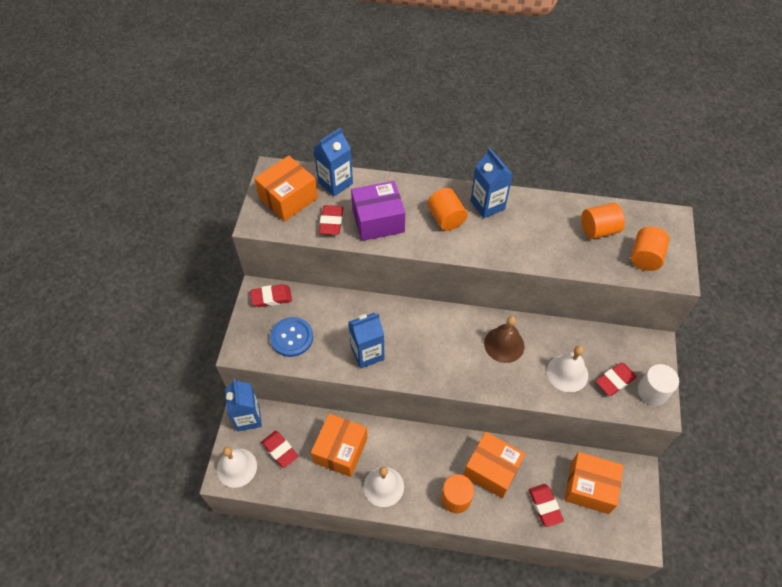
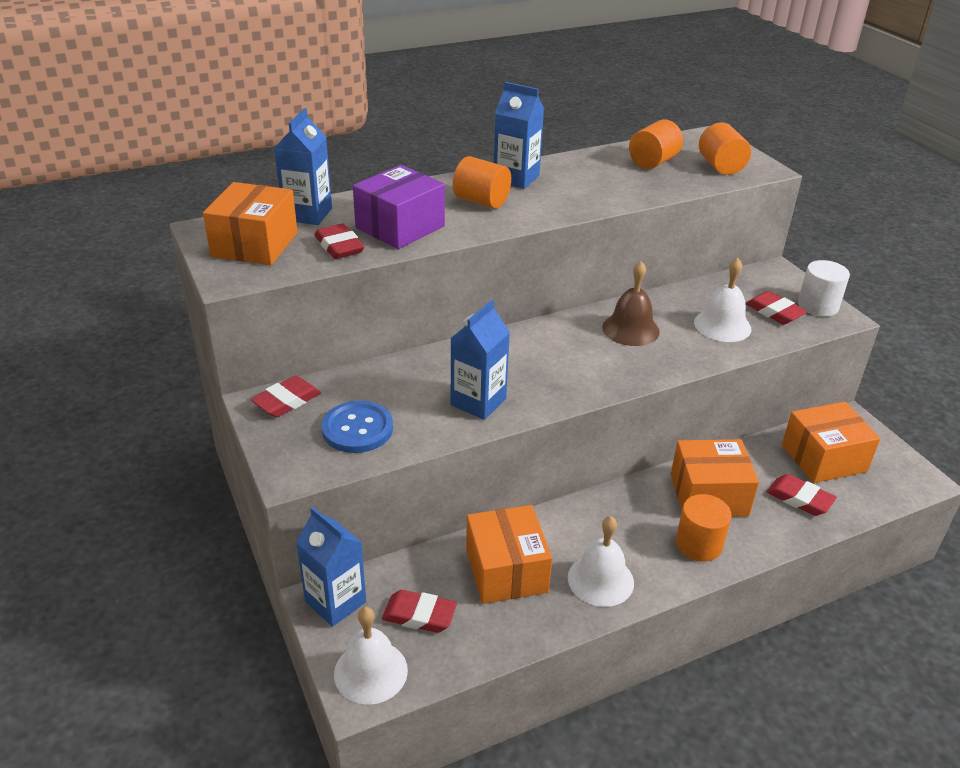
camera: 35 degrees left, 20 degrees down
(615, 380) = (774, 312): red eraser -> red eraser turned 60 degrees counterclockwise

